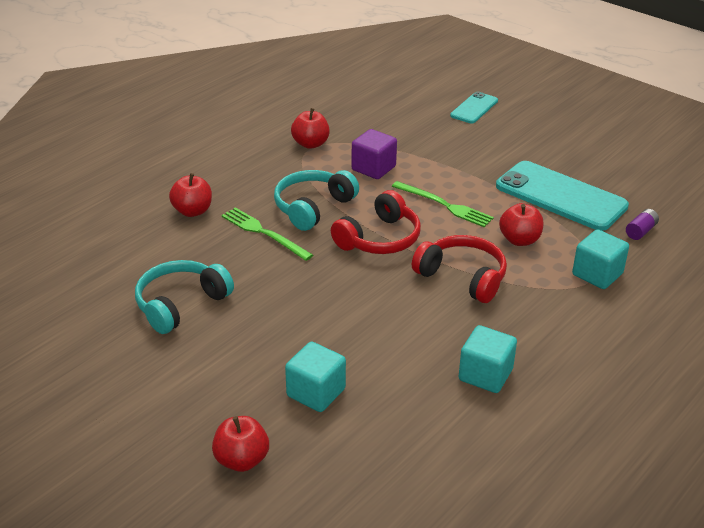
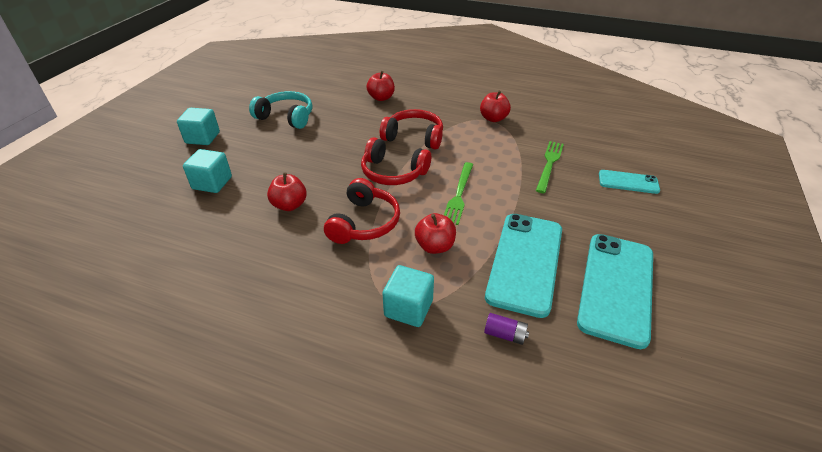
camera: 70 degrees right, 5 degrees up
(242, 460) = (149, 170): red apple -> red apple (289, 205)
(264, 233) = (372, 126): green fork -> green fork (549, 164)
(312, 207) = (414, 137): turquoise headphones -> red headphones
(373, 168) = (484, 151): purple cube -> none
(485, 375) = (243, 257): turquoise cube -> turquoise cube (202, 138)
(605, 163) = (616, 287): none -> turquoise phone

